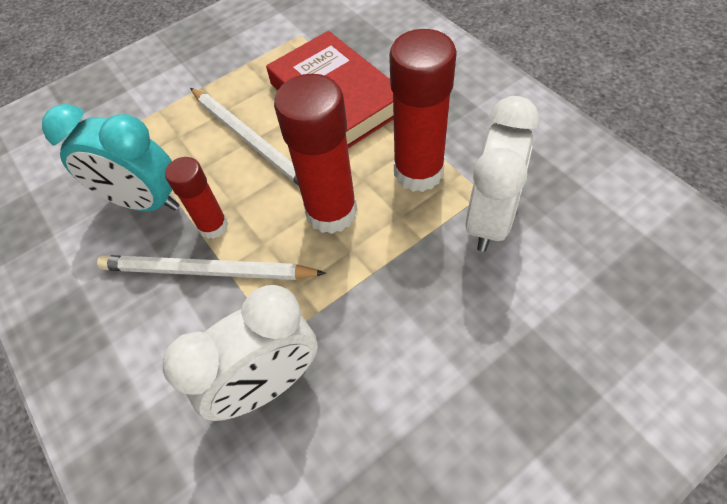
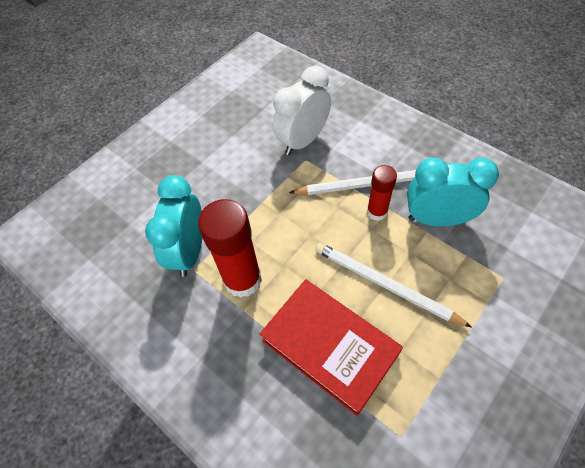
camera: 165 degrees right, 0 degrees up
(331, 212) = (299, 236): red glue stick -> none
(489, 218) = (189, 251): white clock -> turquoise clock

